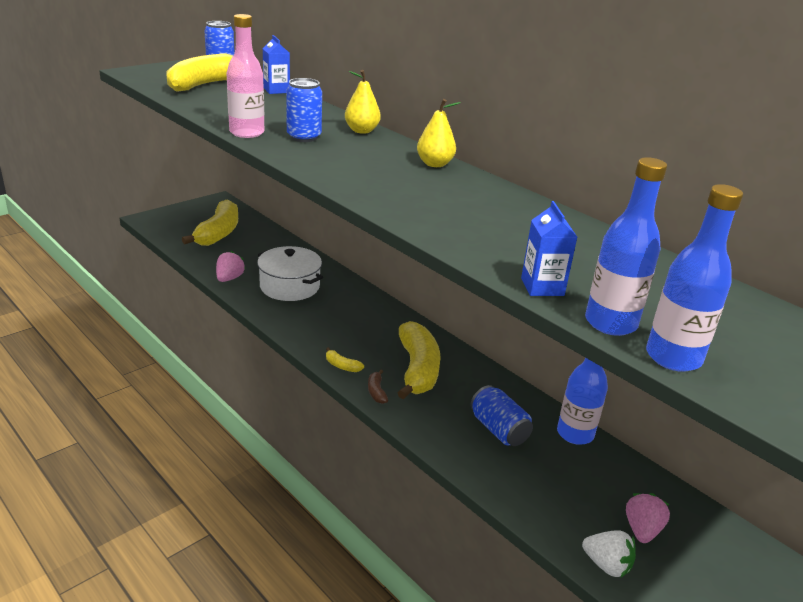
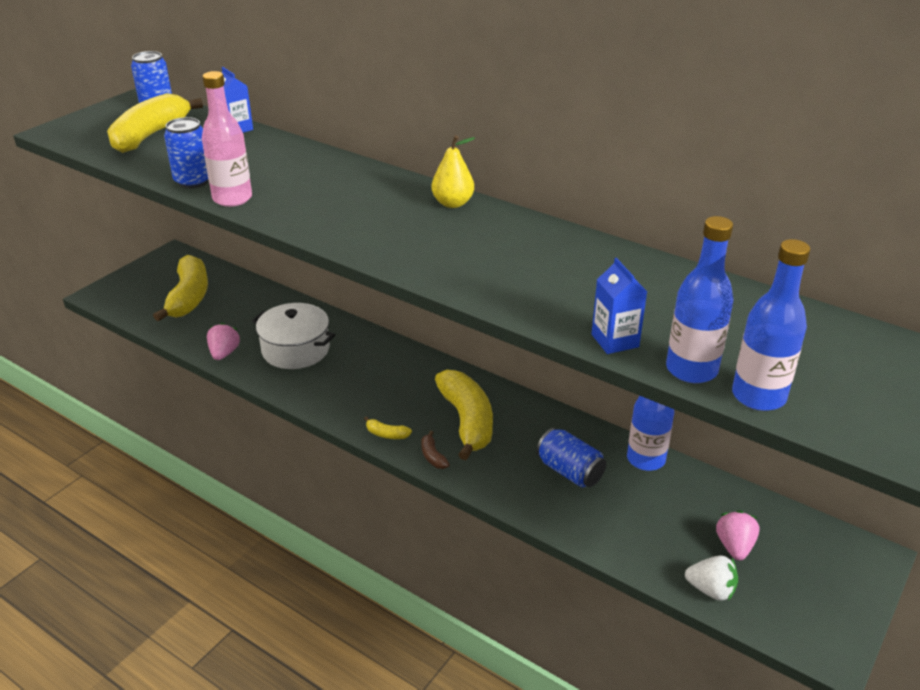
camera: 10 degrees left, 5 degrees up
(304, 137) = (298, 193): blue can -> blue can (193, 181)
(362, 131) = (357, 171): yellow pear -> none

